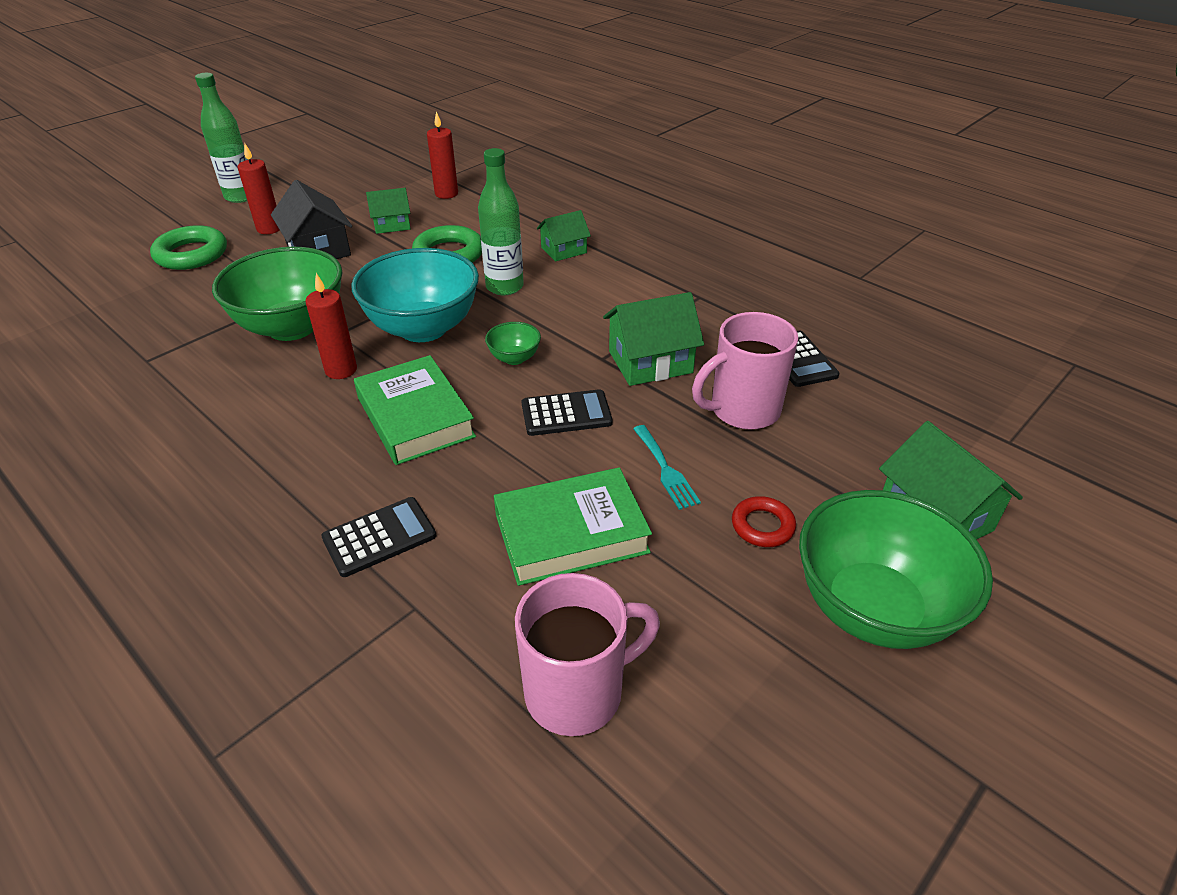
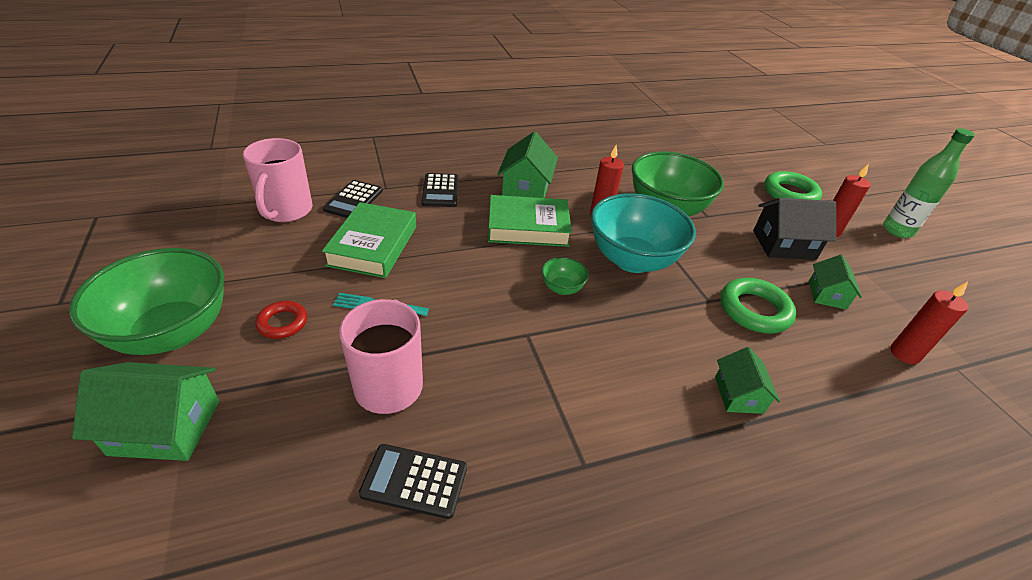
camera: 115 degrees right, 0 degrees up
(504, 287) = (676, 323): green bottle -> none
(566, 414) = (476, 286): black calculator -> black calculator (353, 200)
(650, 362) = (499, 361): green house -> green house (526, 188)

